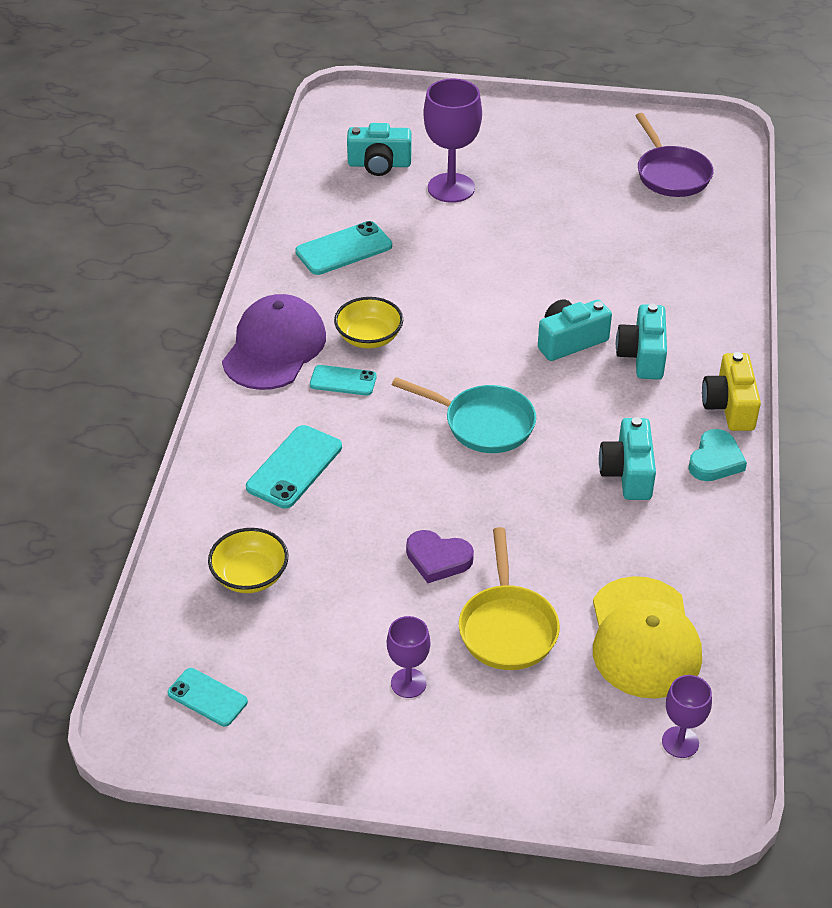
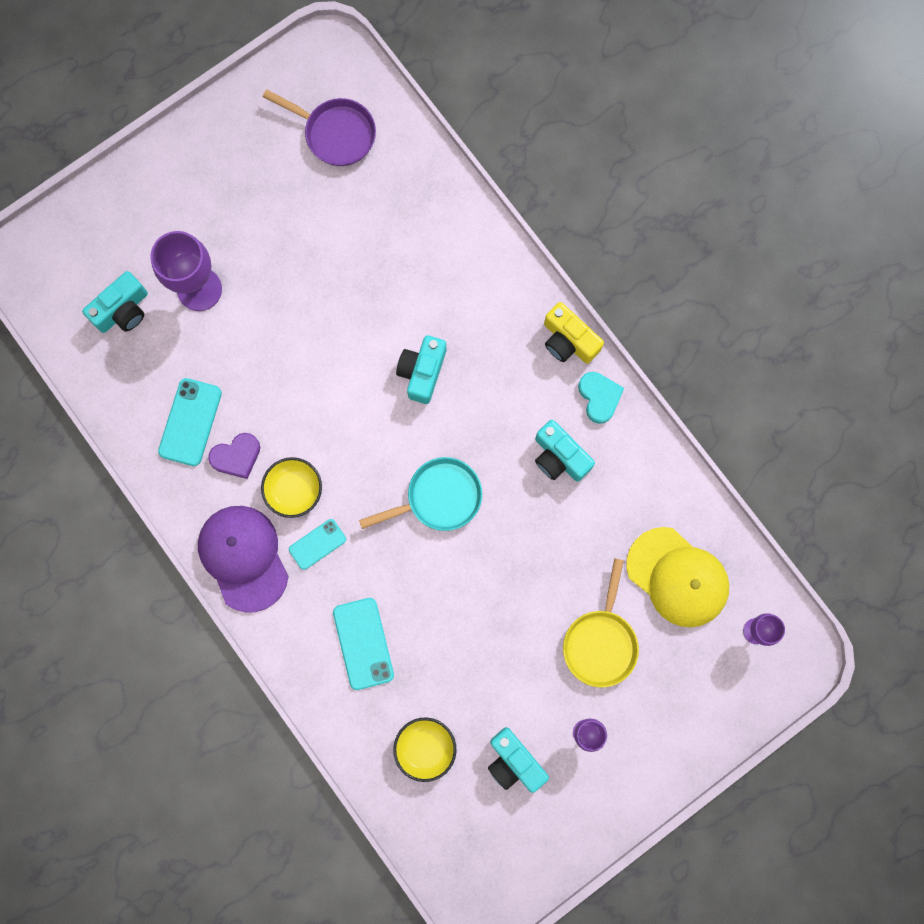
camera: 45 degrees left, 35 degrees up
(207, 697) = (491, 849): turquoise phone -> none
(438, 559) = (516, 631): purple heart -> purple heart (236, 456)
(507, 627) = (600, 642): yellow pan -> yellow pan turned 60 degrees clockwise
(642, 356) = (478, 343): turquoise camera -> turquoise camera (514, 761)

